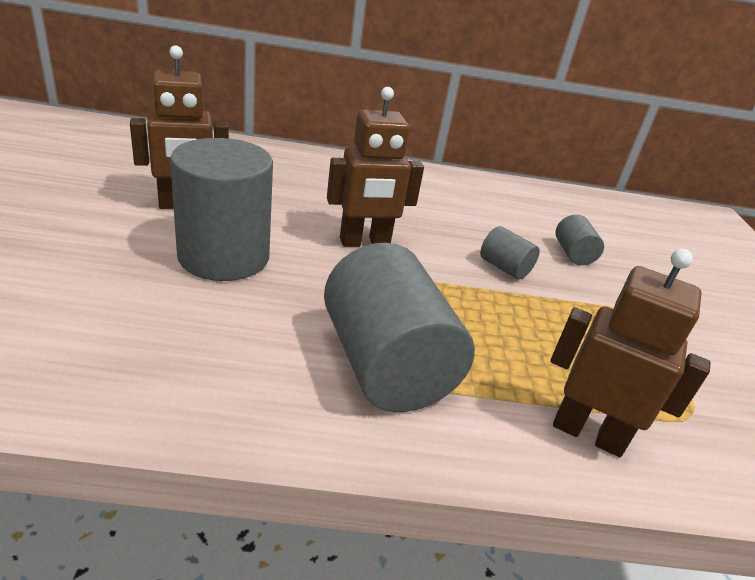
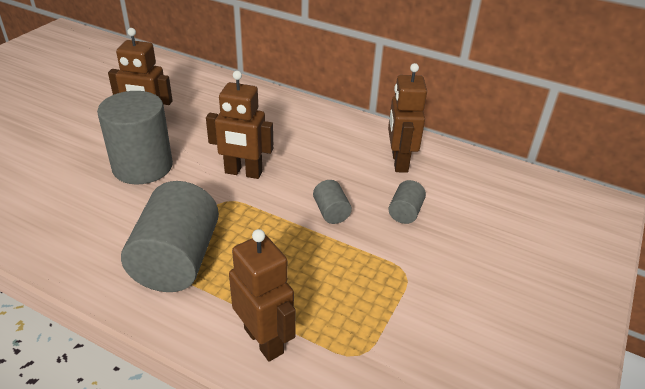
camera: 30 degrees right, 5 degrees up
(515, 206) = (399, 162): none -> brown robot

